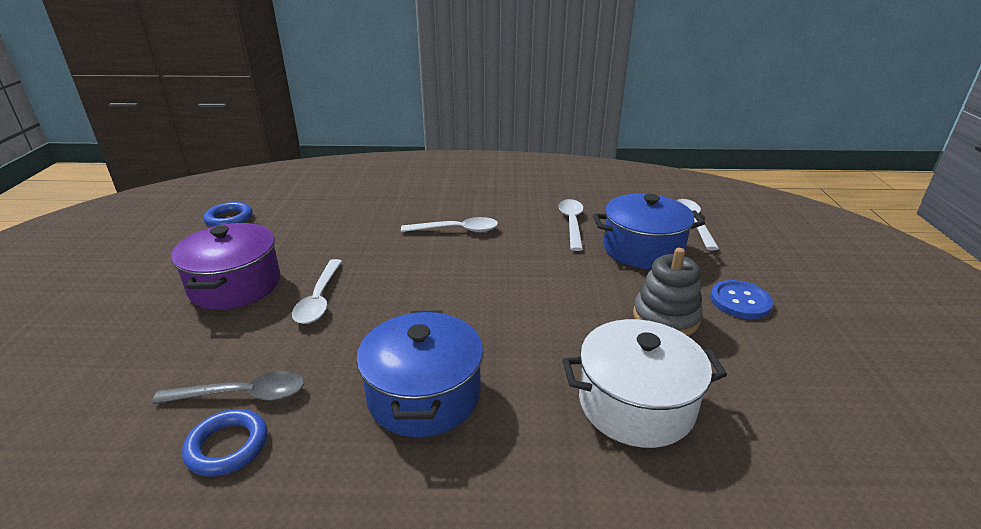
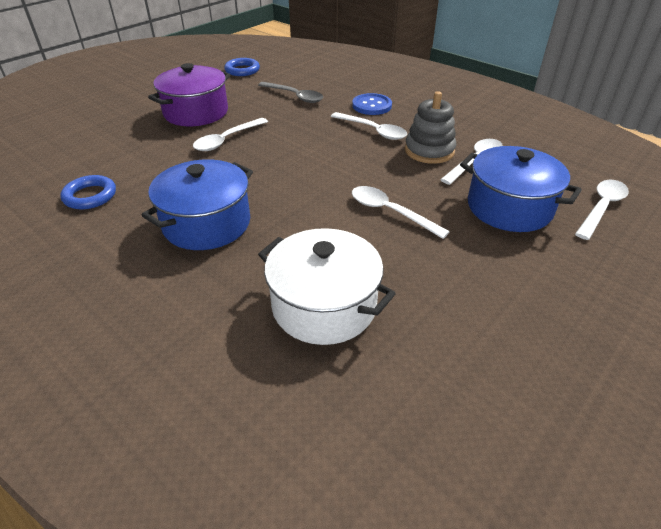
camera: 40 degrees right, 10 degrees up
(242, 395) = (126, 174): grey spoon -> grey spoon (294, 96)
(571, 294) = (390, 212): none -> white spoon
(665, 317) = (443, 265): grey stacking toy -> grey stacking toy (429, 151)
(740, 301) = (537, 290): blue button -> blue button (372, 106)

